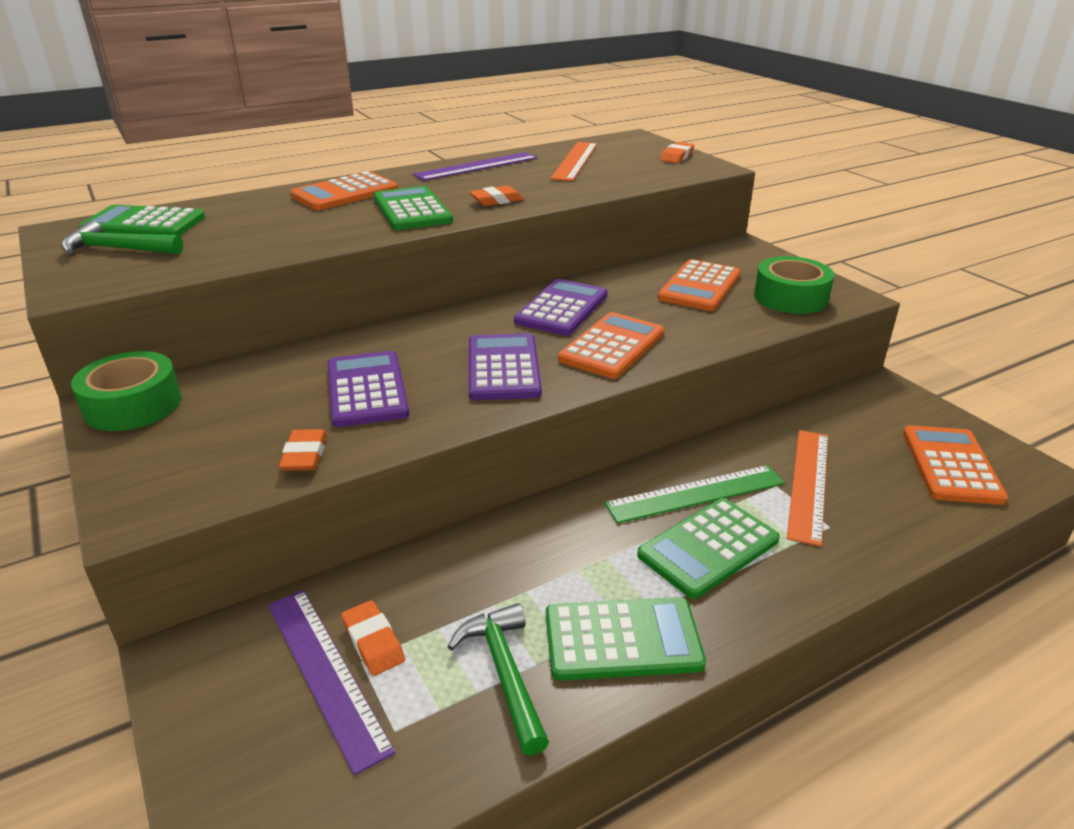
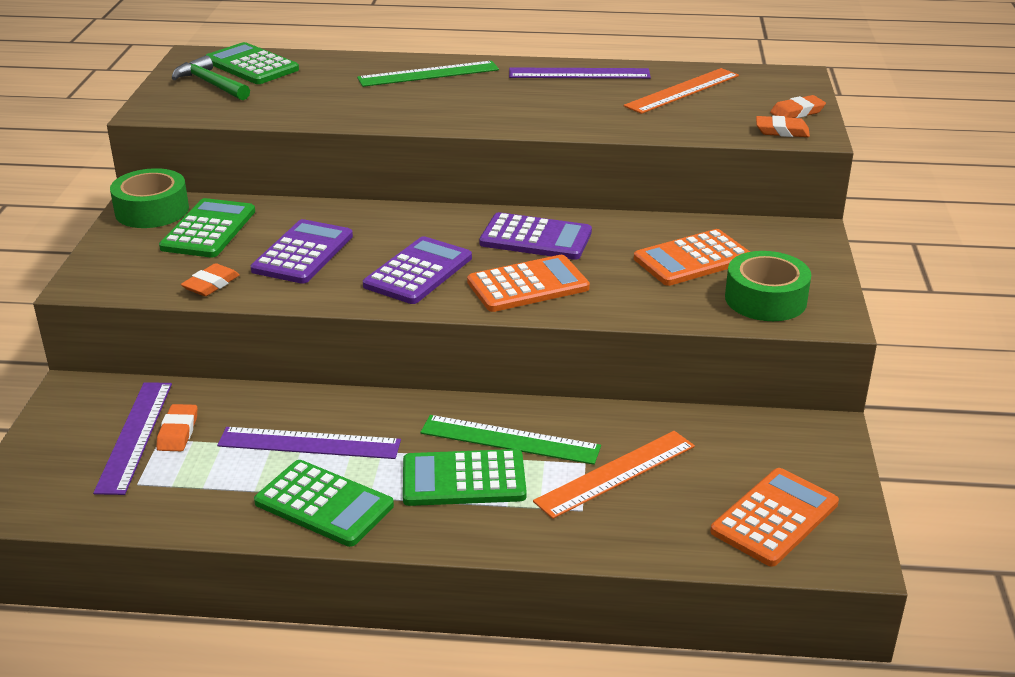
camera: 35 degrees right, 0 degrees up
(345, 193) = (428, 74): orange calculator -> green ruler
(412, 210) = (456, 106): green calculator -> green calculator (209, 229)
(496, 200) = (539, 116): orange eraser -> orange eraser (782, 131)
(504, 672) = (230, 485): green hammer -> none
(529, 583) = (309, 443): none -> purple ruler
(562, 308) = (535, 238): purple calculator -> purple calculator turned 45 degrees clockwise

